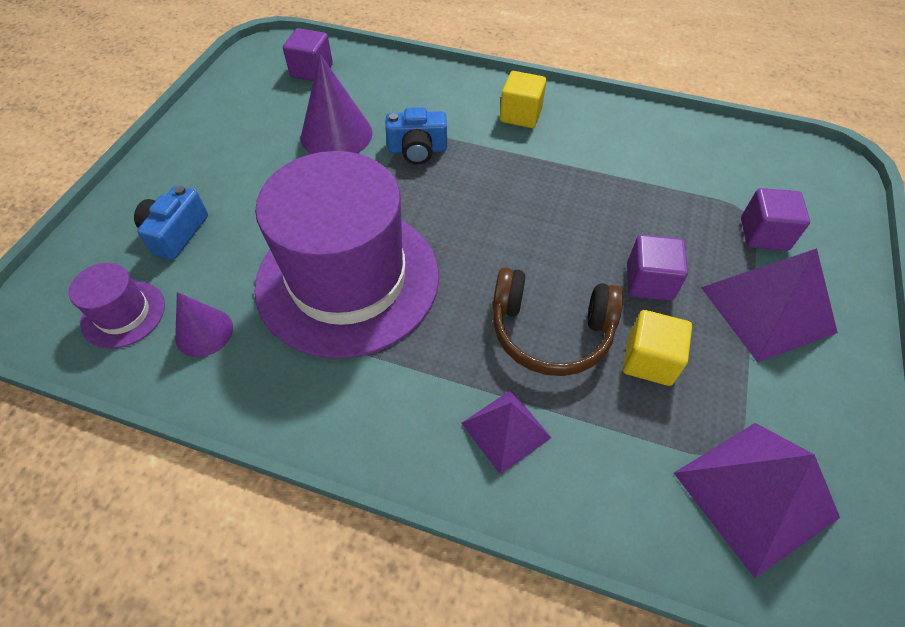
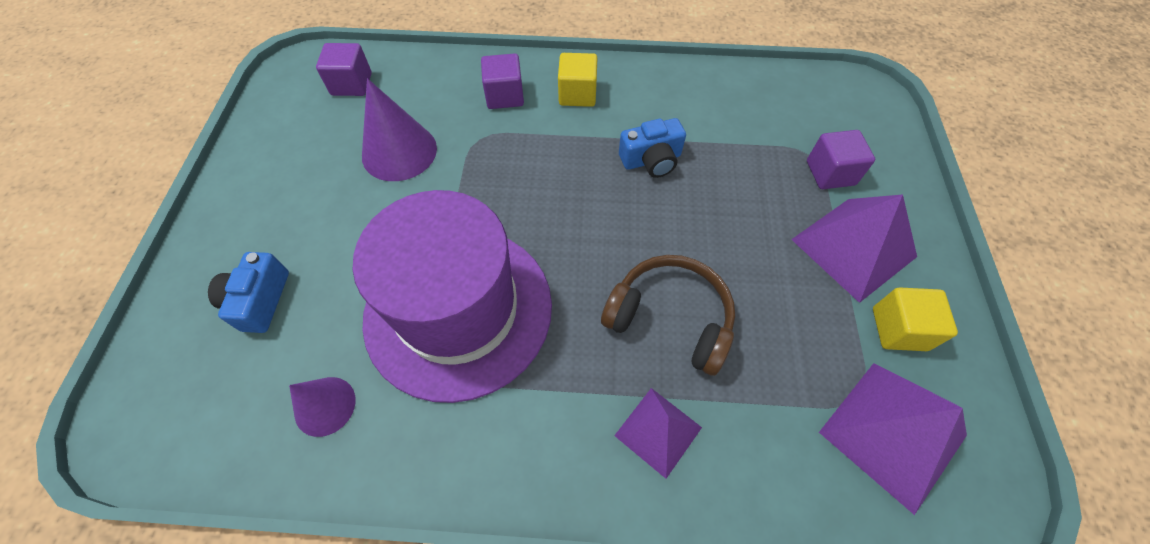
camera: 15 degrees left, 5 degrees up
(123, 314) = (229, 407): purple hat -> none
(417, 149) = (487, 152): blue camera -> blue camera (651, 160)
(550, 332) = (670, 318): brown headphones -> brown headphones turned 150 degrees counterclockwise
(649, 281) = (744, 244): purple cube -> purple cube (505, 96)
(649, 360) = (767, 324): yellow cube -> yellow cube (899, 329)

